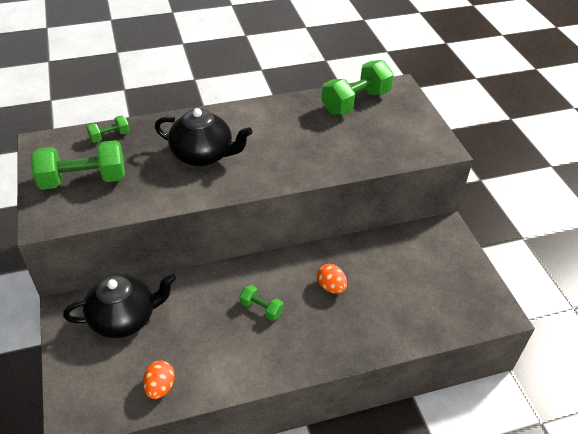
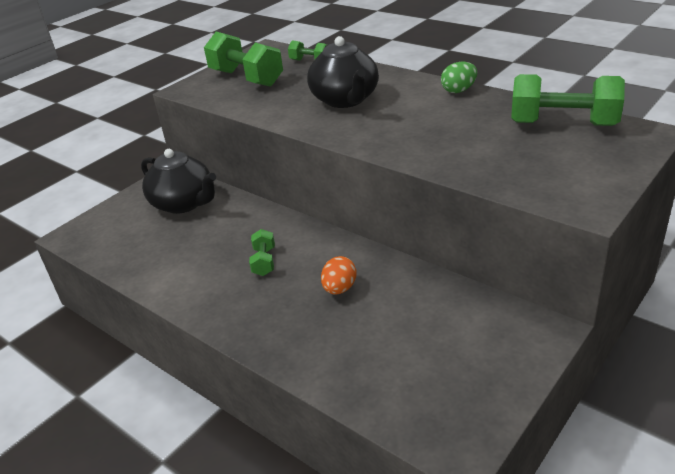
camera: 60 degrees right, 10 degrees down
(160, 387) = (129, 256): orange egg -> none
(263, 108) = (458, 90): none -> green egg

